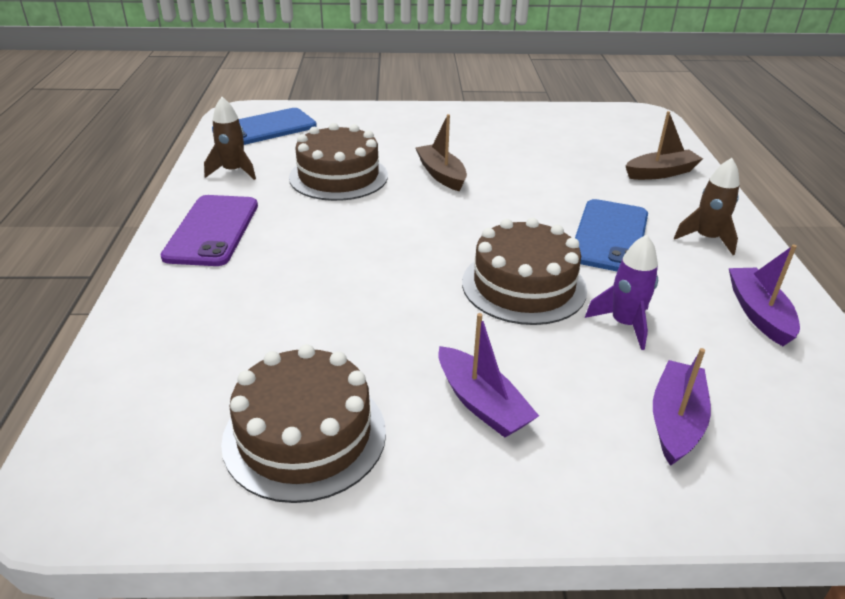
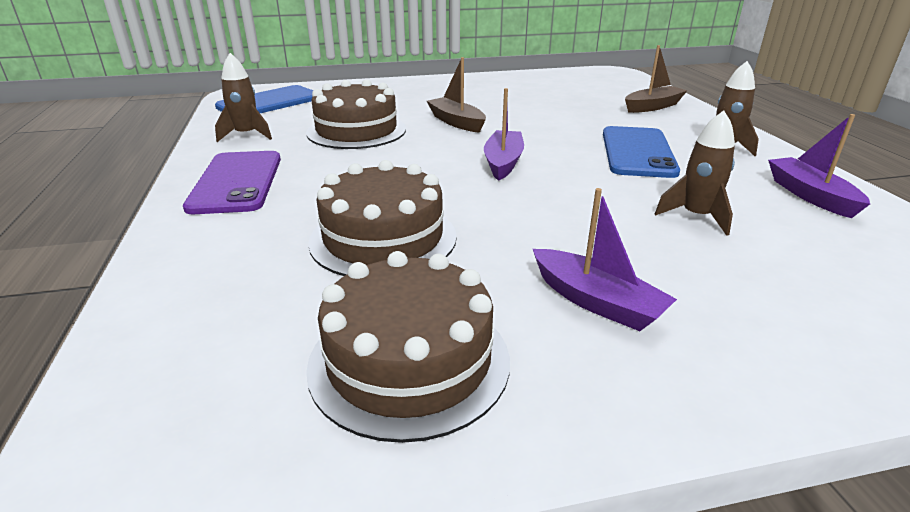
camera: 10 degrees left, 5 degrees down
(523, 286) = (581, 196): brown cake -> brown cake (383, 238)
(624, 324) = (696, 216): purple rocket -> brown rocket
(675, 421) = (803, 292): purple boat -> purple boat (503, 162)

